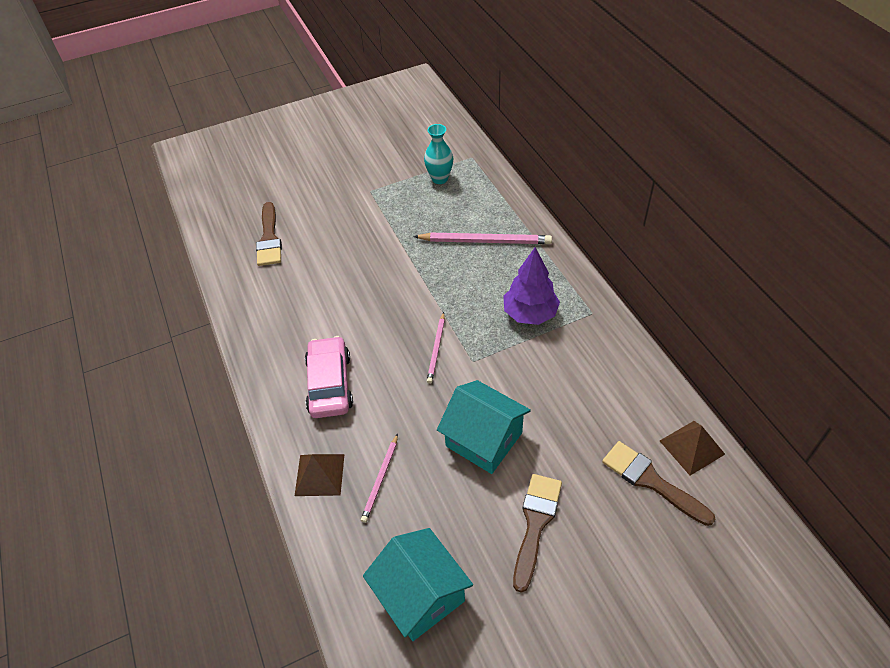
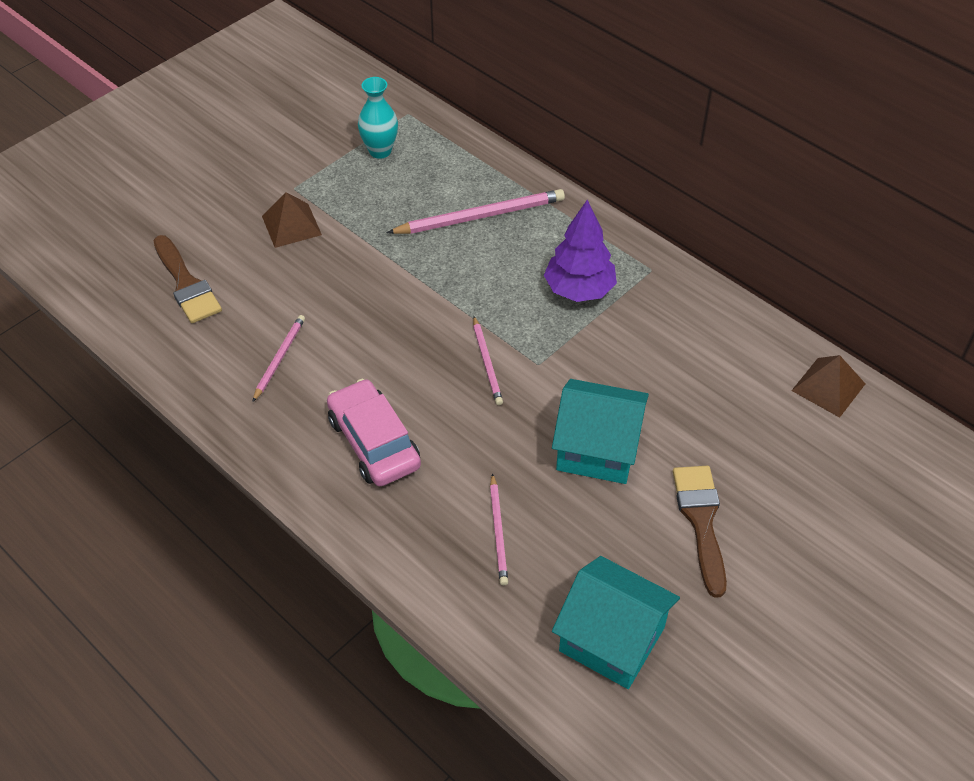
camera: 25 degrees left, 0 degrees up
(300, 305) = (279, 358): none -> pink pencil
(319, 474) = (420, 550): brown pyramid -> brown pyramid (291, 225)
(651, 481) = (802, 436): brown brush -> none

